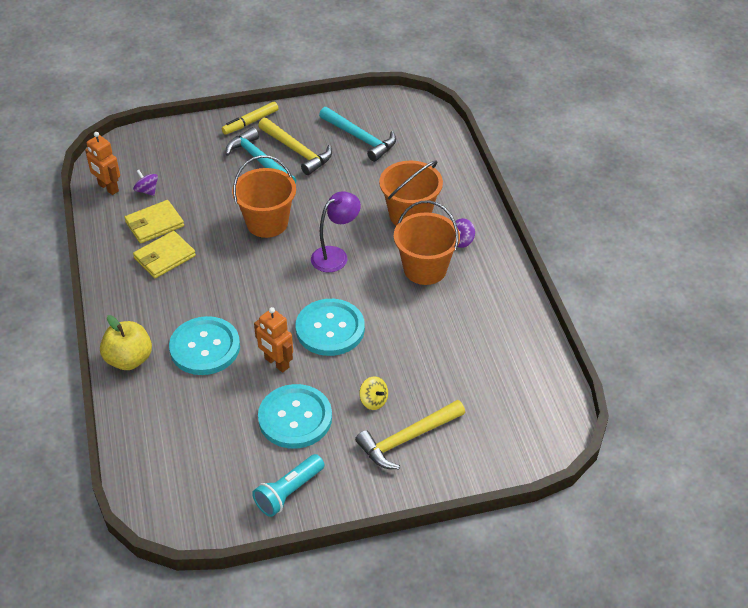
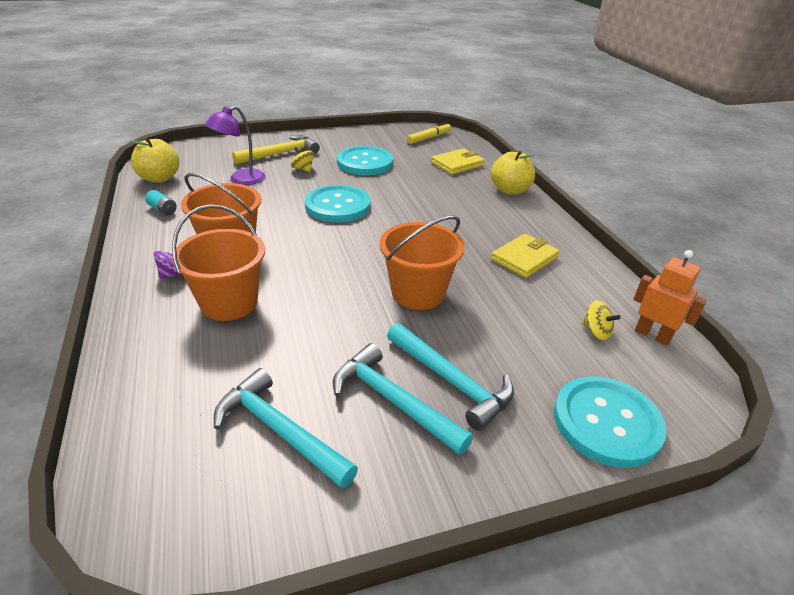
camera: 175 degrees right, 10 degrees down
(147, 191) = (596, 332): purple spinning top -> yellow spinning top
(154, 224) = (557, 291): yellow wallet -> yellow wallet (457, 164)
(205, 347) = (449, 196): turquoise button -> turquoise button (606, 422)
(250, 122) = (492, 465): yellow marker -> yellow marker (429, 138)
(276, 363) = (384, 187): orange robot -> none
(288, 492) = (365, 137): turquoise flashlight -> none
(297, 151) = (393, 401): yellow hammer -> turquoise hammer
(335, 255) = (331, 260): purple lamp -> purple lamp (241, 179)
(507, 321) = (162, 210): none -> turquoise battery
(537, 377) = (159, 178): none -> yellow apple

